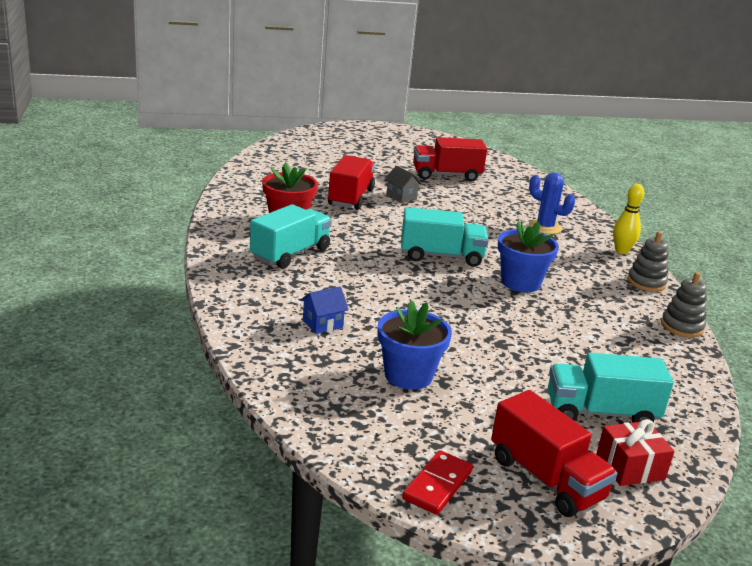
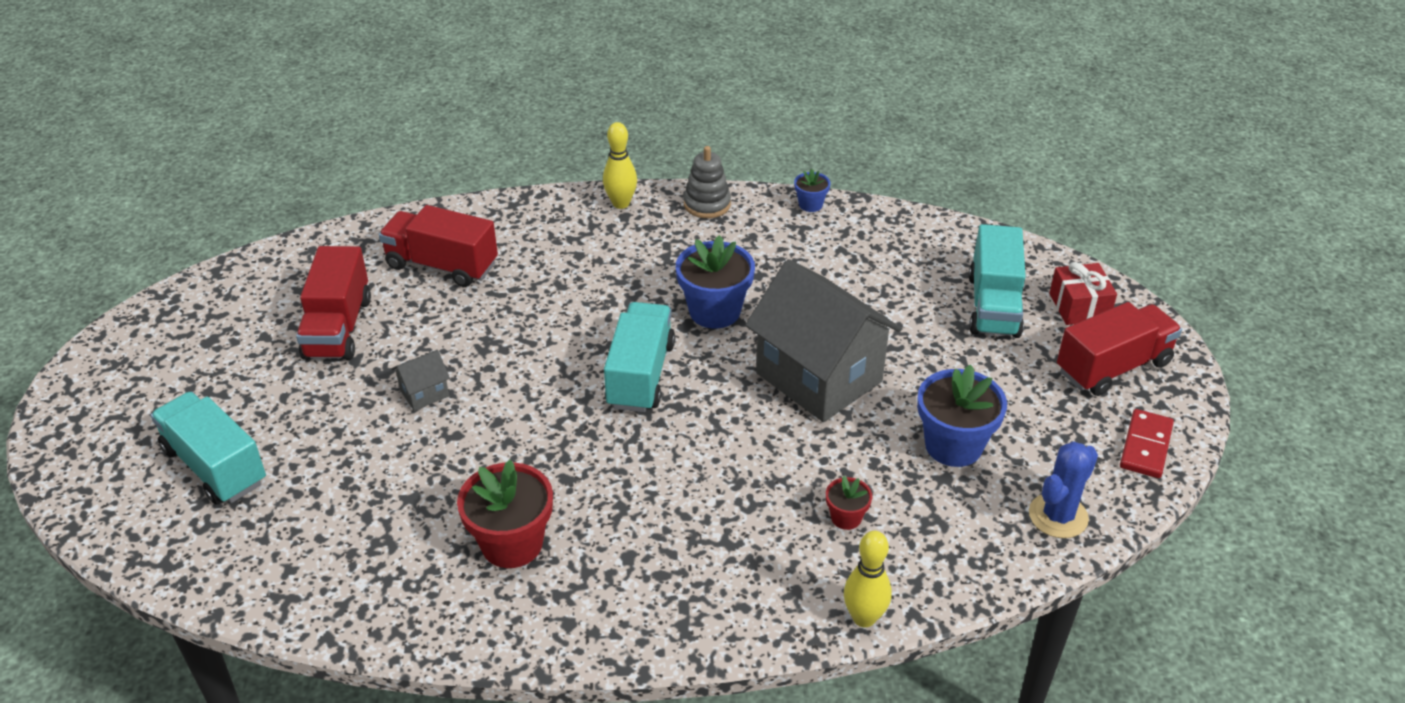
camera: 80 degrees left, 15 degrees up
(231, 326) = (864, 618): none -> yellow bowling pin
(290, 254) = (636, 544): turquoise truck -> turquoise truck (215, 466)
(322, 324) = (846, 517): blue house -> red flower pot
(351, 197) = (420, 456): red truck -> red truck (442, 265)
(437, 485) = (1146, 446): red domino -> red domino turned 75 degrees clockwise
(465, 320) = (819, 377): none -> grey house
(545, 227) = (546, 256): blue cactus -> blue cactus (1058, 516)
(682, 326) = (810, 204): grey stacking toy -> blue flower pot

